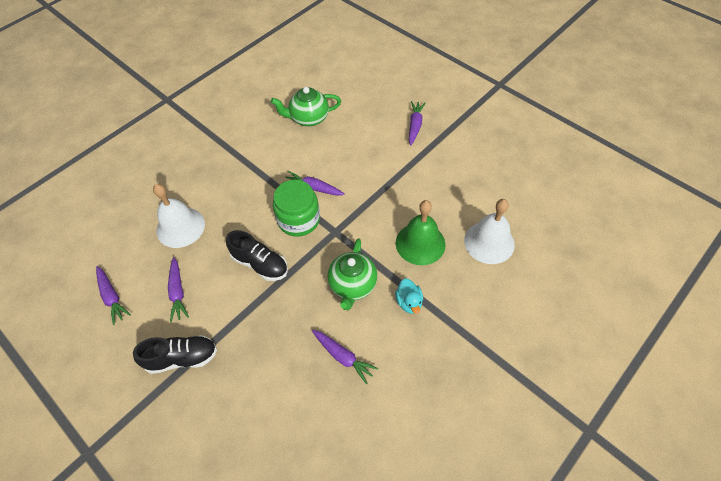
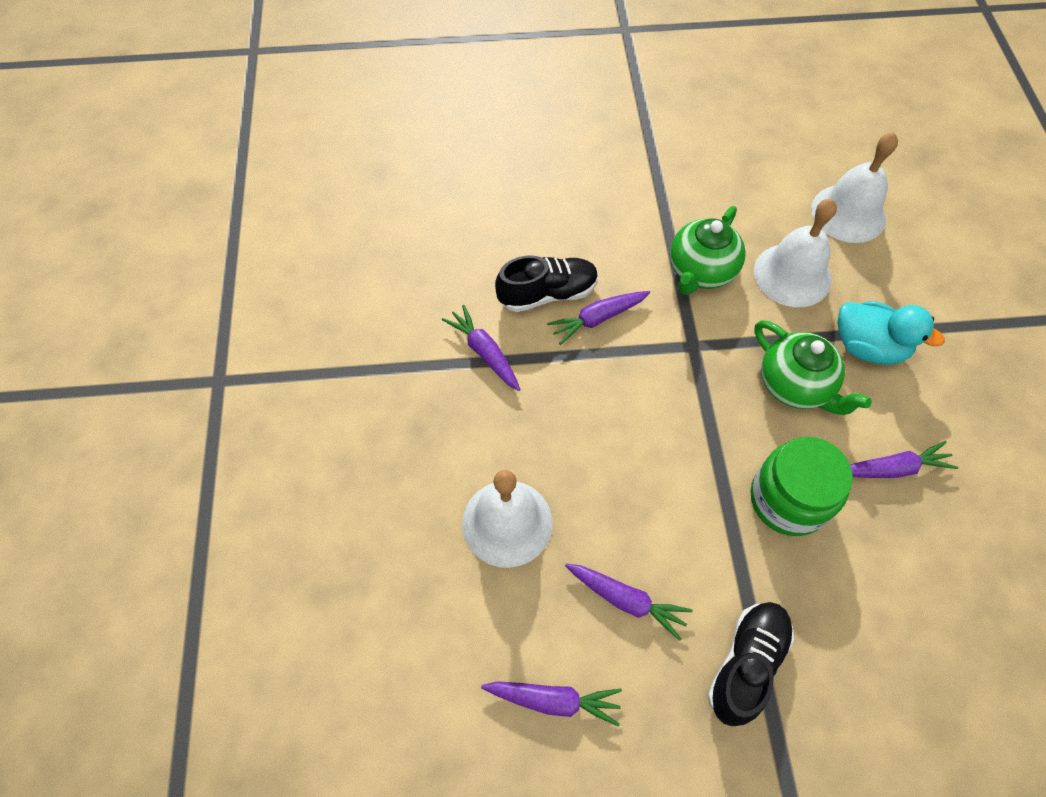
camera: 50 degrees left, 5 degrees up
(260, 264) = (669, 464): black shoe -> black shoe (547, 294)
(299, 220) = (635, 371): green jar -> green jar (788, 499)
(308, 118) = (467, 240): green teapot -> green teapot (700, 271)
(409, 302) = (868, 347): turquoise duck -> turquoise duck, size x1.52
(415, 125) = (604, 147): purple carrot -> purple carrot (484, 352)
(420, 243) = (792, 275): green bell -> white bell

